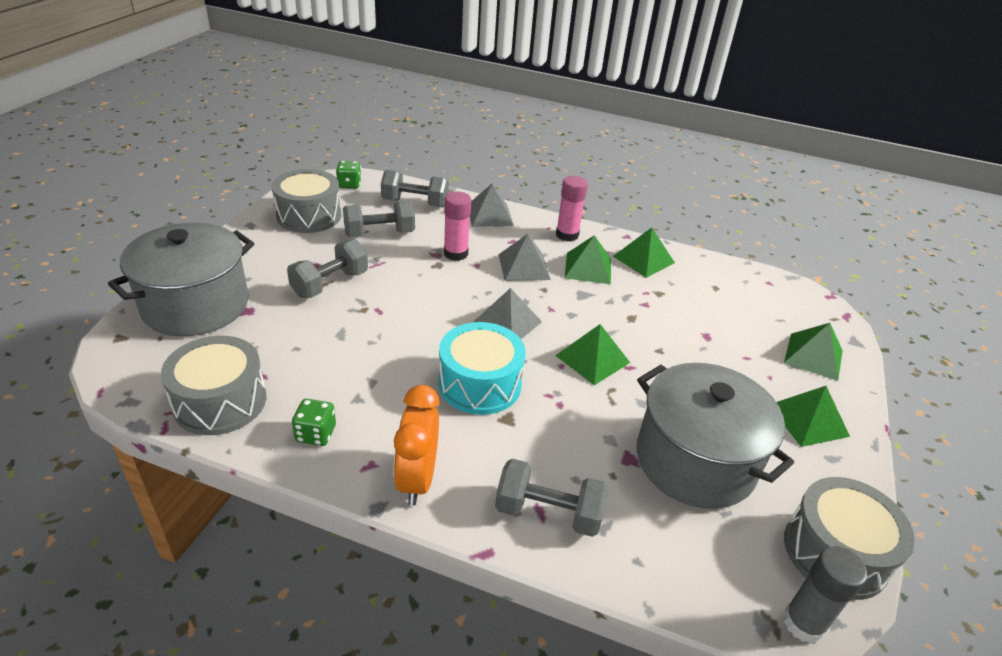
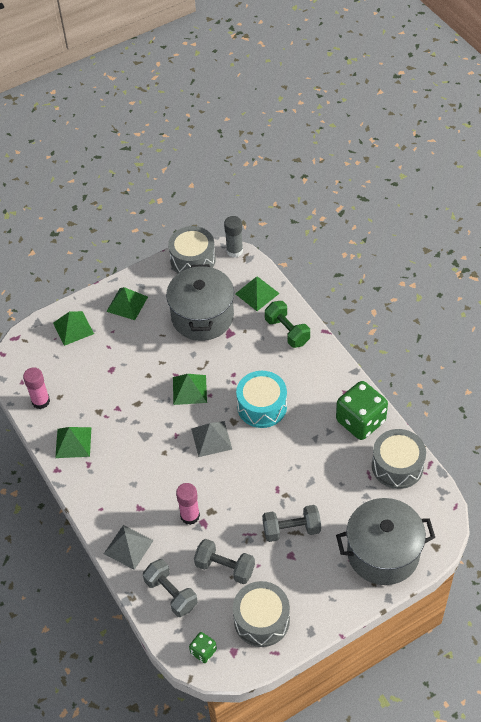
camera: 135 degrees left, 15 degrees up
(316, 434) = (360, 421): green dice -> green dice, size x2.10
(417, 479) = (329, 374): orange clock -> none
(524, 266) = (157, 478): grey pyramid -> none
(548, 513) = (287, 331): grey dumbbell -> green dumbbell
(567, 235) = (96, 493): pink glue stick -> pink glue stick (41, 401)
(588, 268) = (117, 455): green pyramid -> green pyramid (257, 293)

